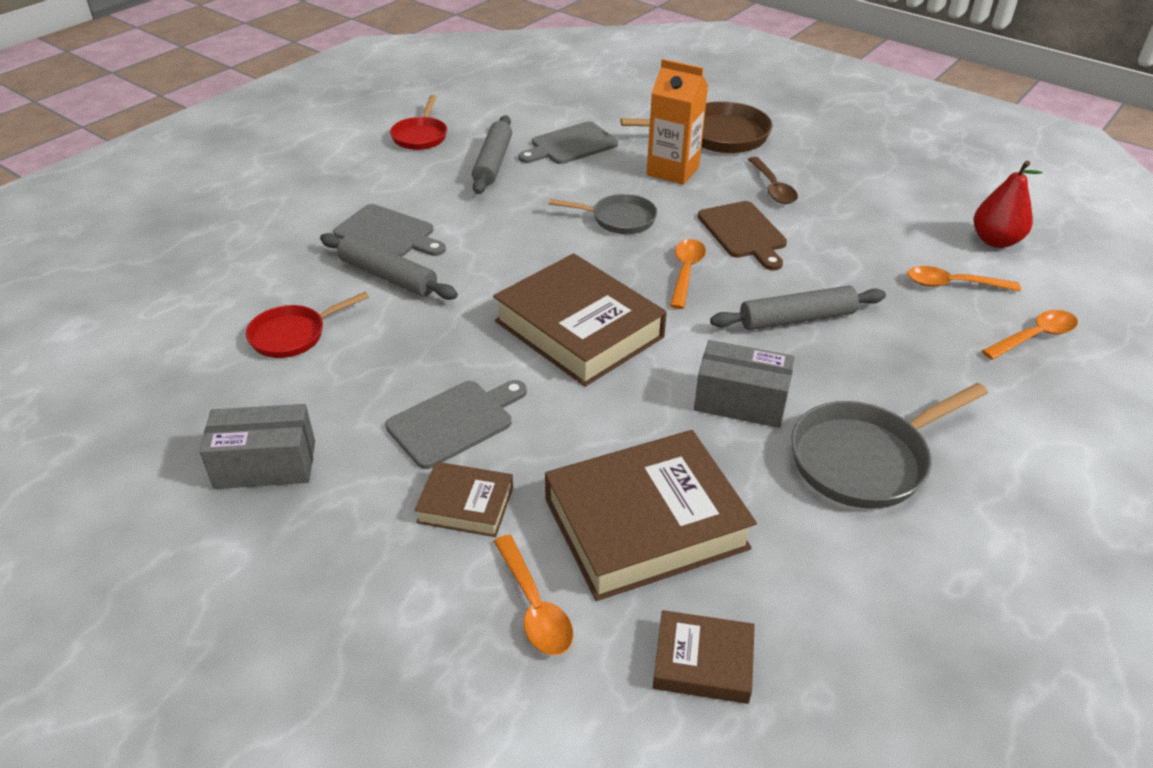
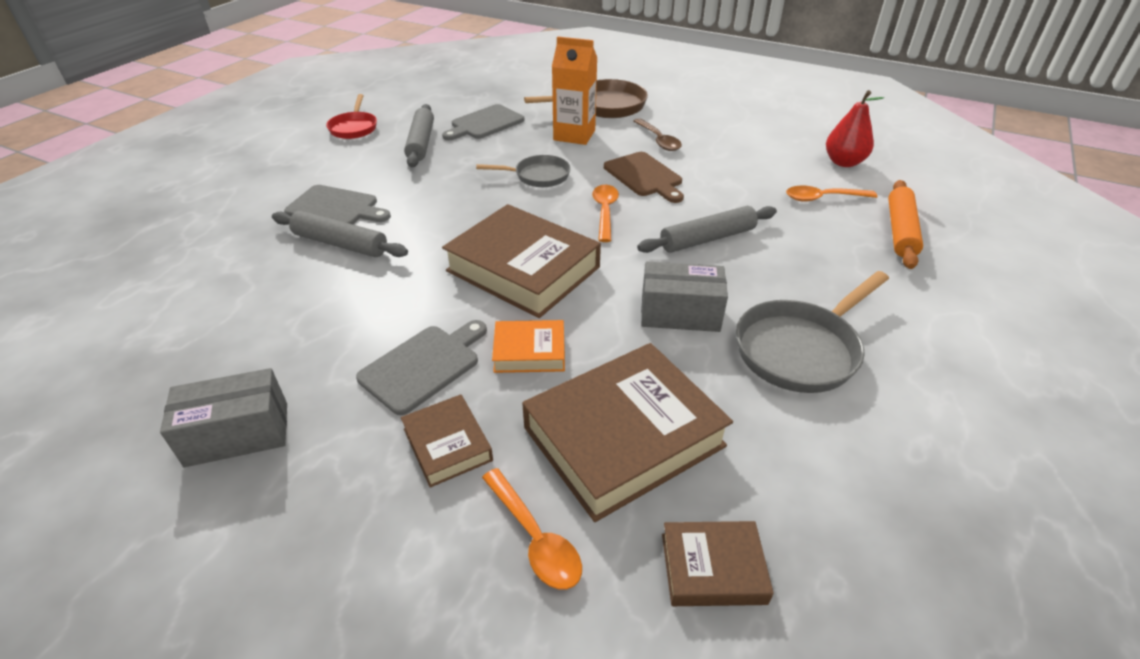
camera: 10 degrees left, 0 degrees up
(293, 335) = (255, 306): red pan -> none
(465, 505) = (447, 444): brown book -> brown book turned 60 degrees clockwise
(567, 421) = (529, 351): none -> orange book
(1034, 336) = (900, 231): orange spoon -> orange rolling pin

